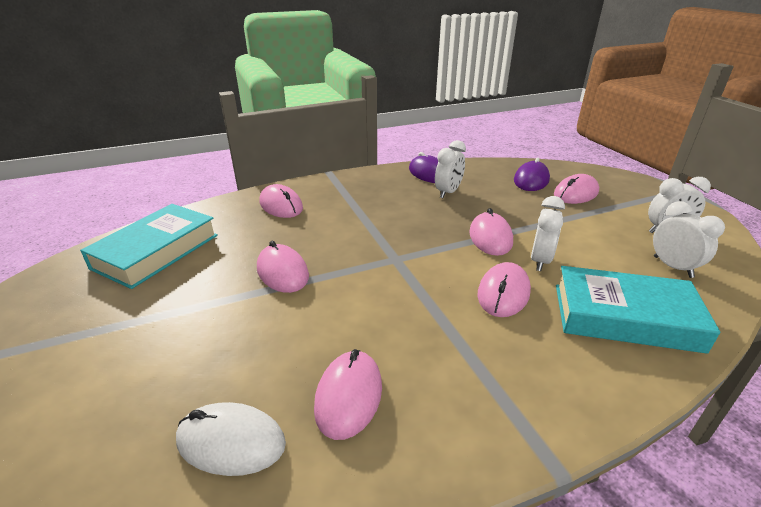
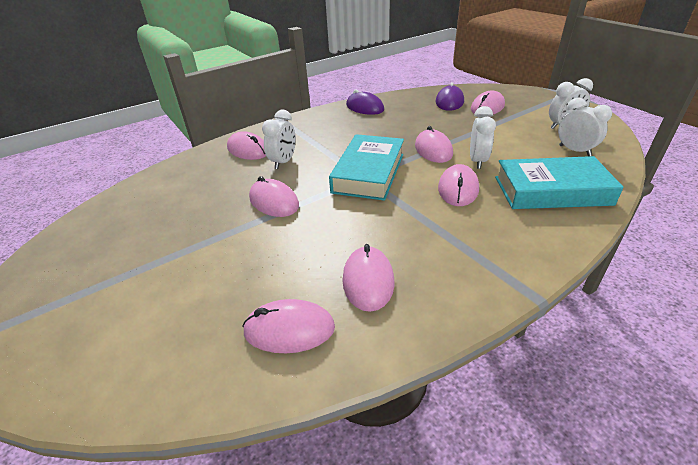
camera: 10 degrees left, 5 degrees up
(156, 251) = (153, 203): turquoise book -> turquoise book (369, 173)
(231, 442) = (289, 329): white mouse -> pink mouse
(448, 192) = (386, 120): white clock -> white clock (283, 162)

